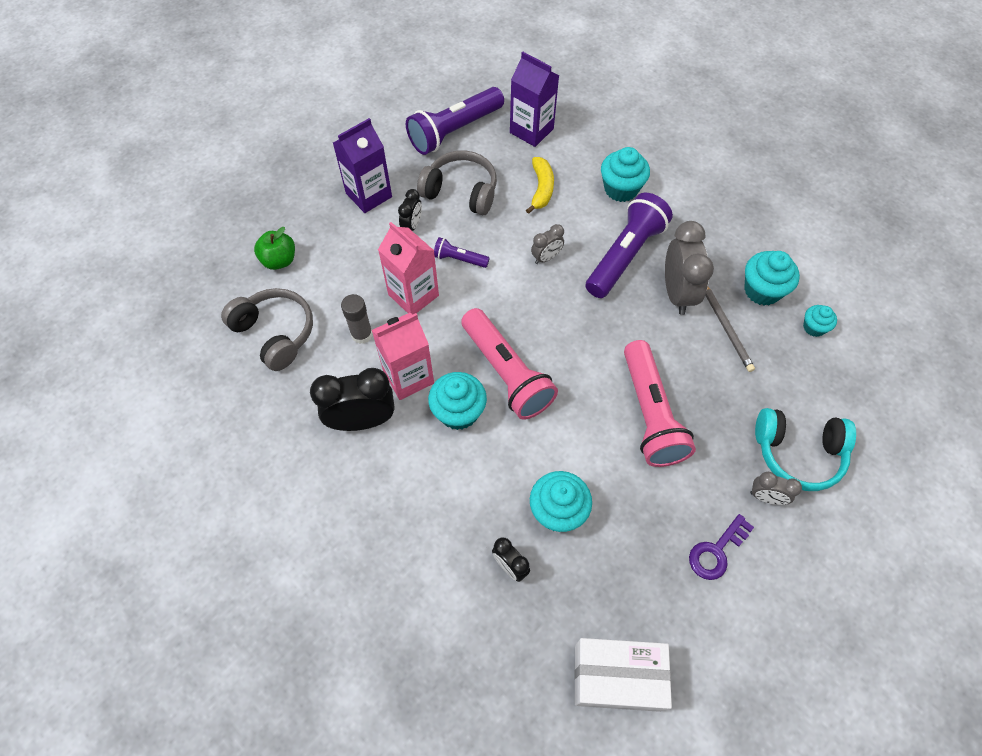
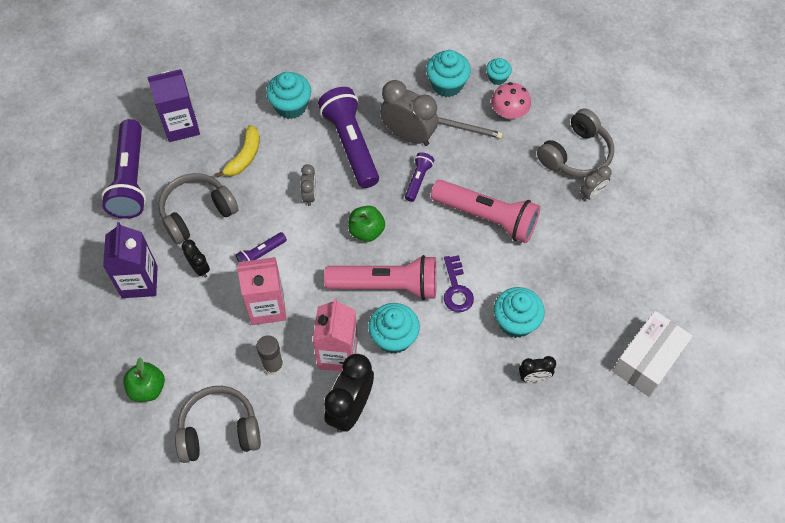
camera: 55 degrees left, 0 degrees up
(541, 189) = (244, 157): yellow banana -> yellow banana turned 75 degrees clockwise
(548, 322) = (366, 231): none -> green apple
(637, 330) = (418, 180): none -> purple flashlight
(716, 551) = (607, 247): purple key -> purple key (456, 289)
(785, 361) = (509, 112): none -> pink mushroom
(798, 453) = (576, 154): turquoise headphones -> grey headphones

